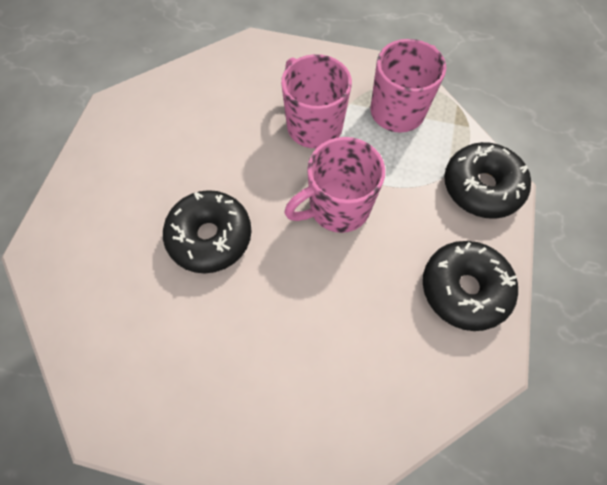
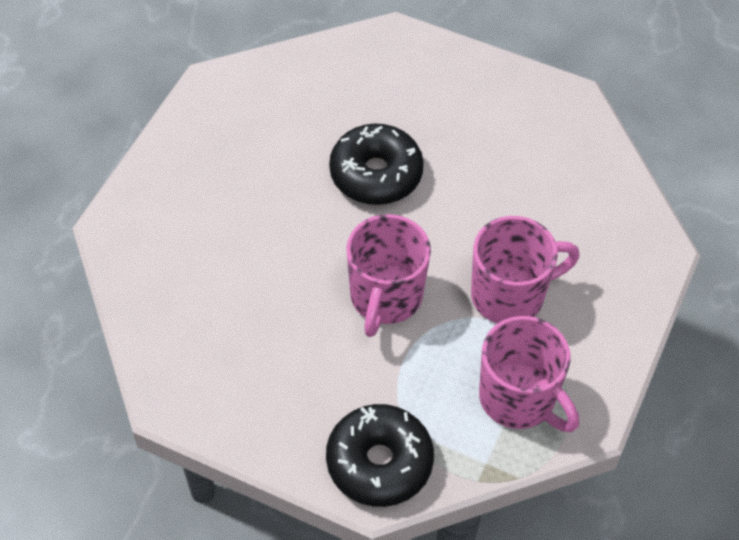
camera: 100 degrees right, 10 degrees down
(337, 207) = (385, 298): pink mug -> pink mug turned 150 degrees counterclockwise
(464, 289) = (253, 399): black donut -> none

